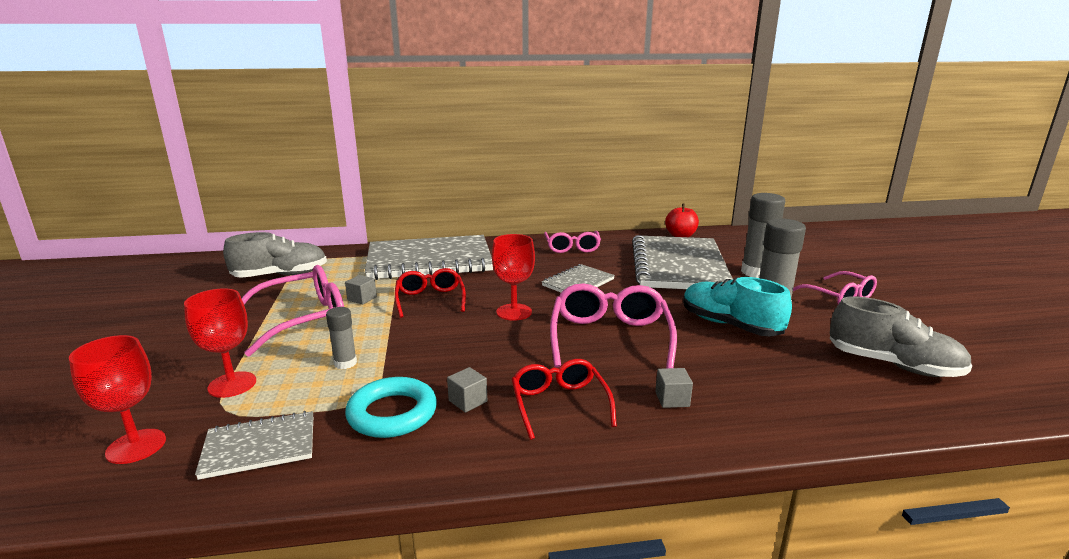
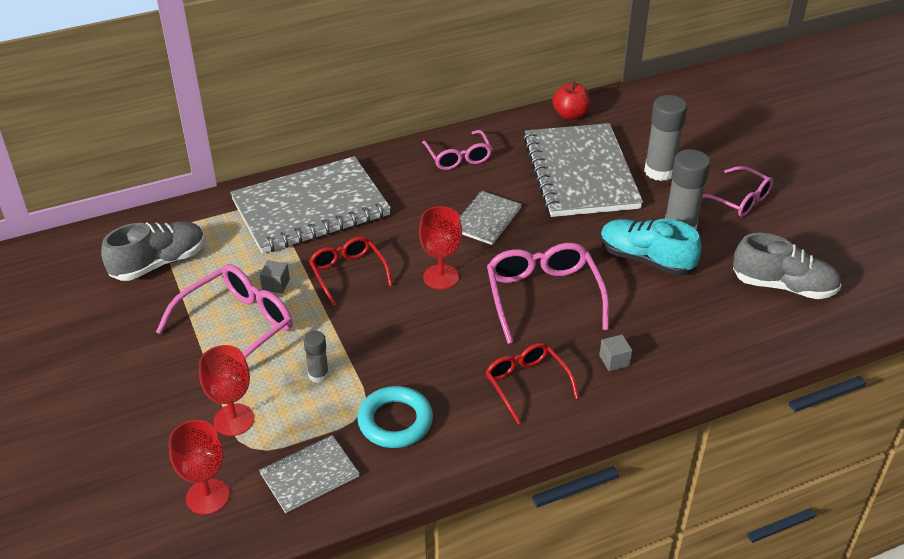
camera: 15 degrees left, 20 degrees up
(468, 401) = (450, 396): grey cube -> none

